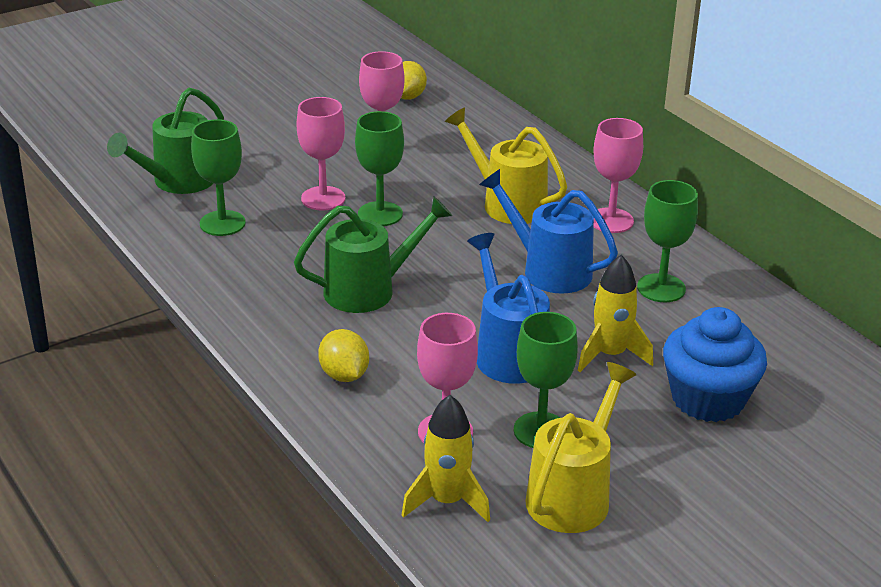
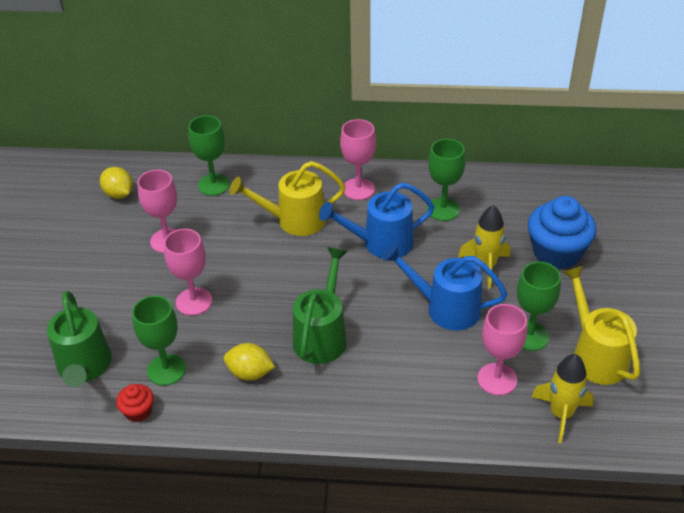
camera: 50 degrees left, 10 degrees up
(158, 232) = (138, 411): none -> red cupcake
(344, 375) = (401, 397): yellow lemon -> yellow lemon (250, 373)
(380, 214) = (243, 284): green goblet -> green goblet (213, 185)

